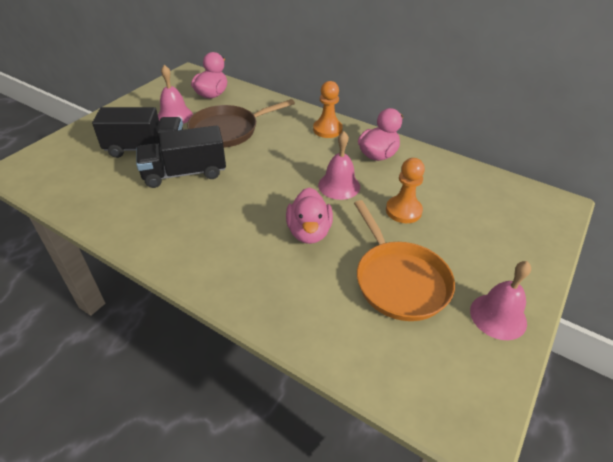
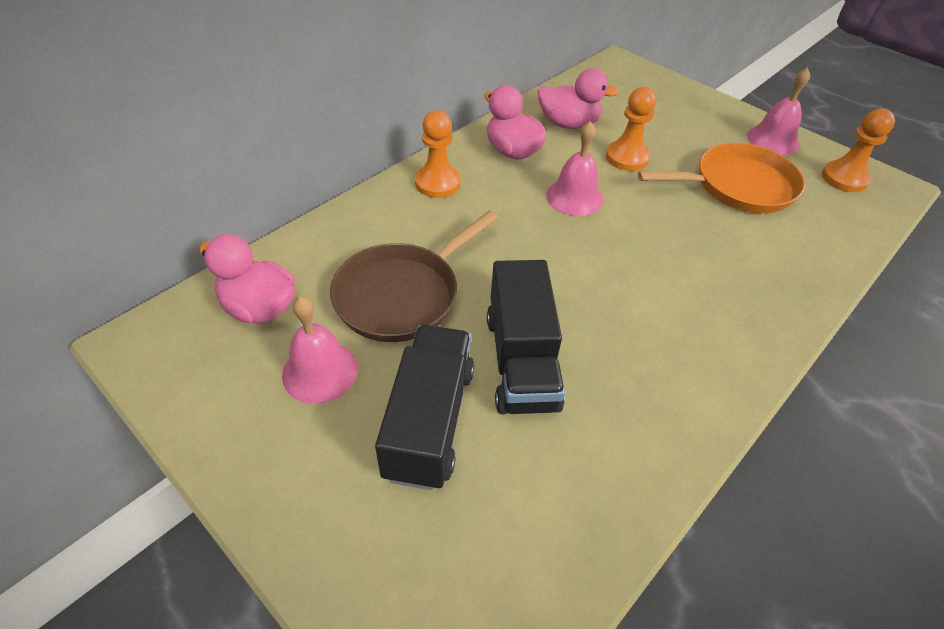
camera: 80 degrees left, 5 degrees up
(228, 130) = (402, 294): brown pan -> brown pan turned 60 degrees clockwise
(309, 232) = (665, 238): pink duck -> pink duck (568, 124)
(460, 375) = (844, 178): none -> orange pawn

